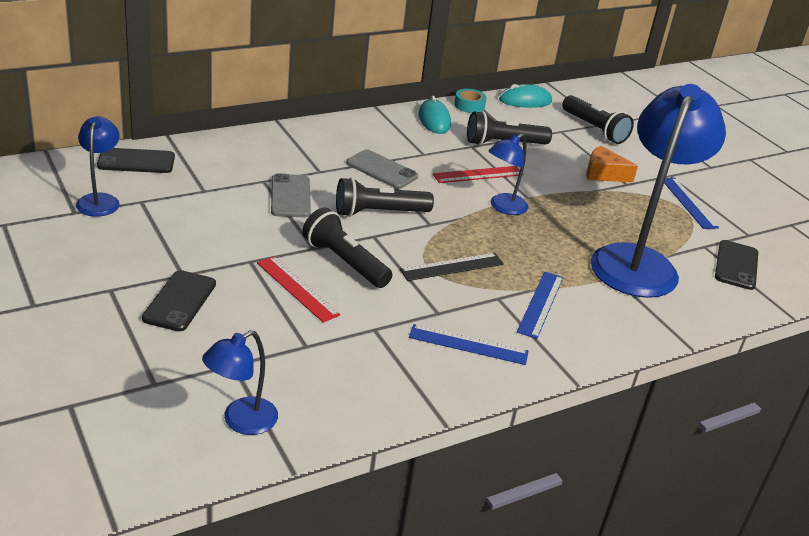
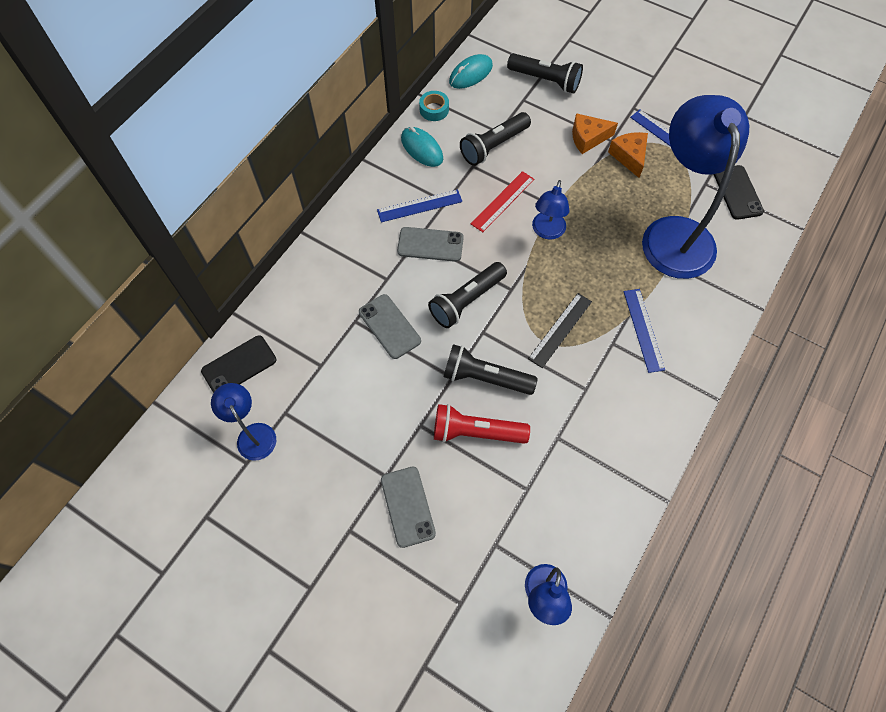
camera: 25 degrees left, 30 degrees up
(179, 301) = (407, 506): black phone -> grey phone
(297, 288) = (476, 432): red ruler -> red flashlight
(468, 344) = (627, 408): blue ruler -> blue ruler (419, 206)
(636, 199) = (629, 156): none -> orange cheese

